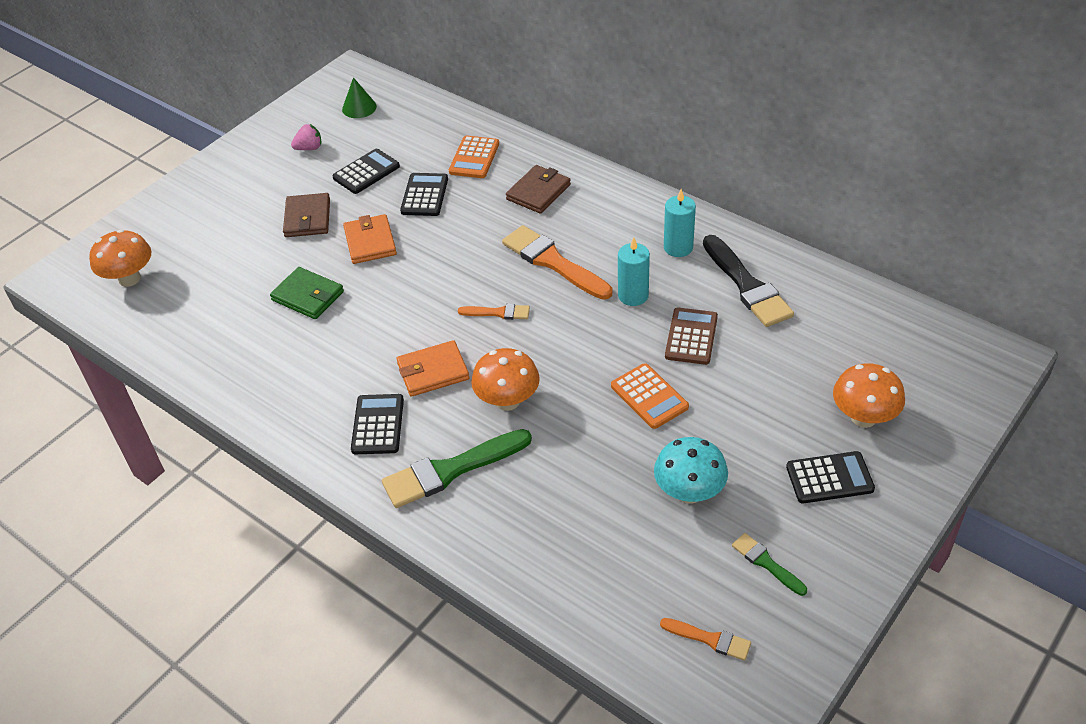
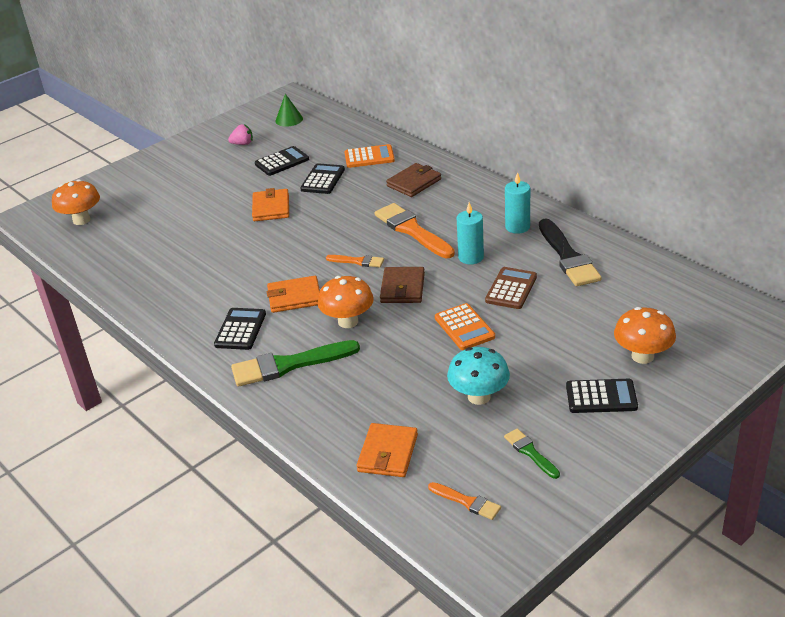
camera: 10 degrees right, 10 degrees down
(307, 218) = (227, 189): brown wallet -> brown wallet (402, 288)
(308, 296) = (212, 240): green wallet -> none
(474, 158) = (369, 157): orange calculator -> orange calculator turned 120 degrees counterclockwise
(601, 582) = (387, 453): none -> orange wallet

